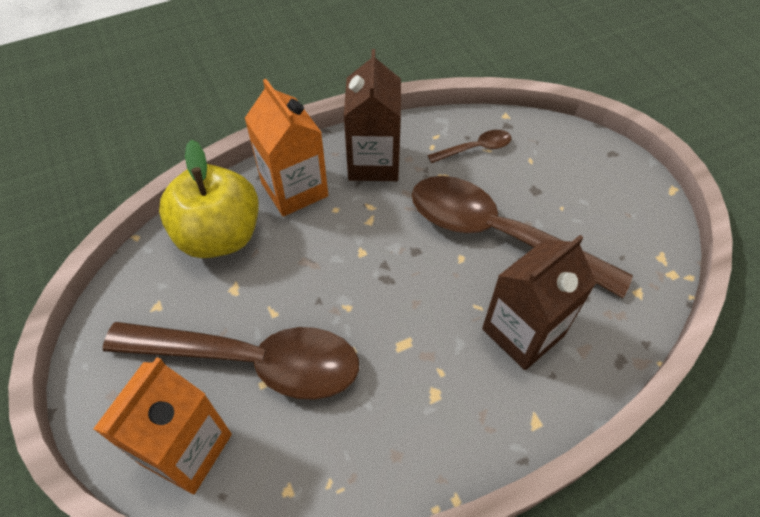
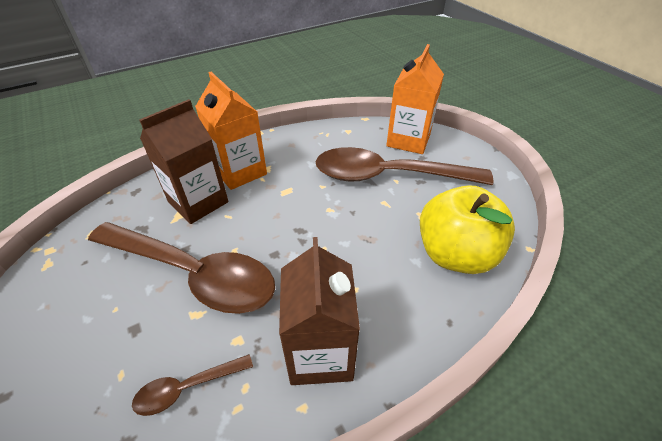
camera: 175 degrees right, 10 degrees down
(294, 189) = (403, 308): orange carton -> orange carton (240, 171)

